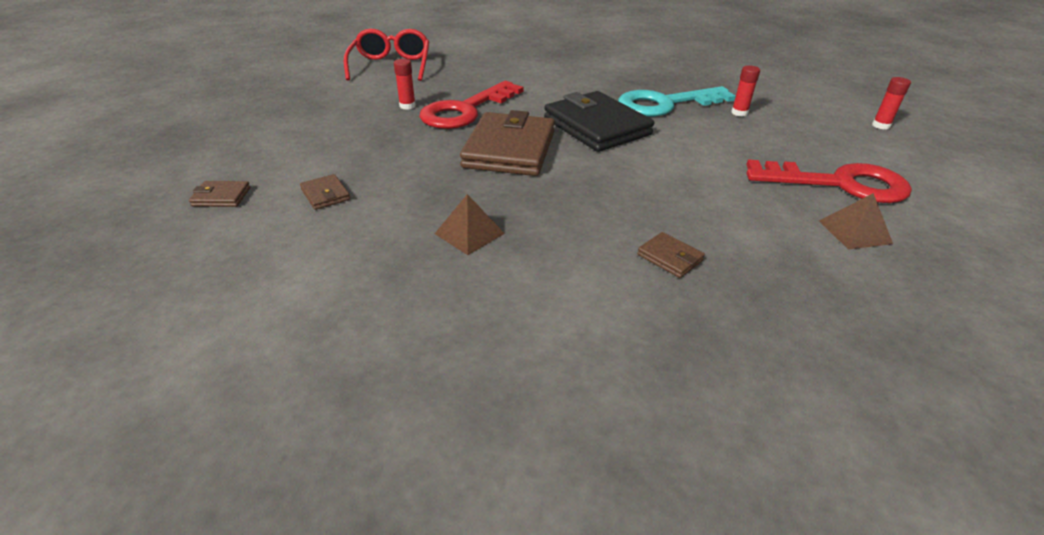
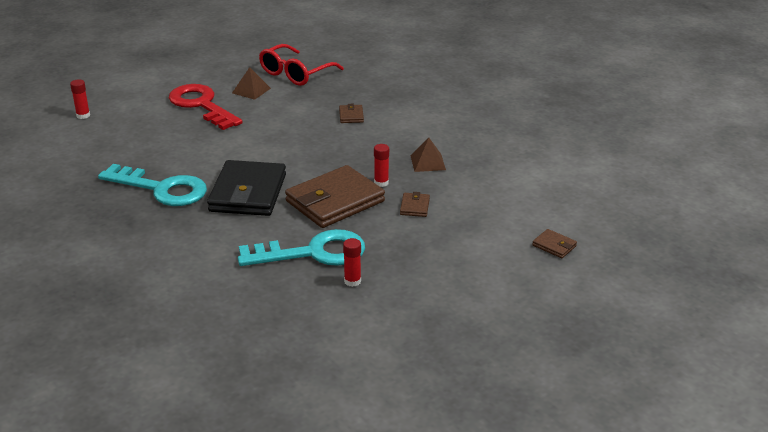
camera: 140 degrees left, 5 degrees down
(325, 195) = (486, 219): brown wallet -> brown wallet (414, 207)
(391, 66) = (298, 360): red glasses -> red glasses (295, 74)
(466, 110) = (313, 253): red key -> turquoise key
(739, 113) = (134, 160): red glue stick -> red glue stick (381, 183)

